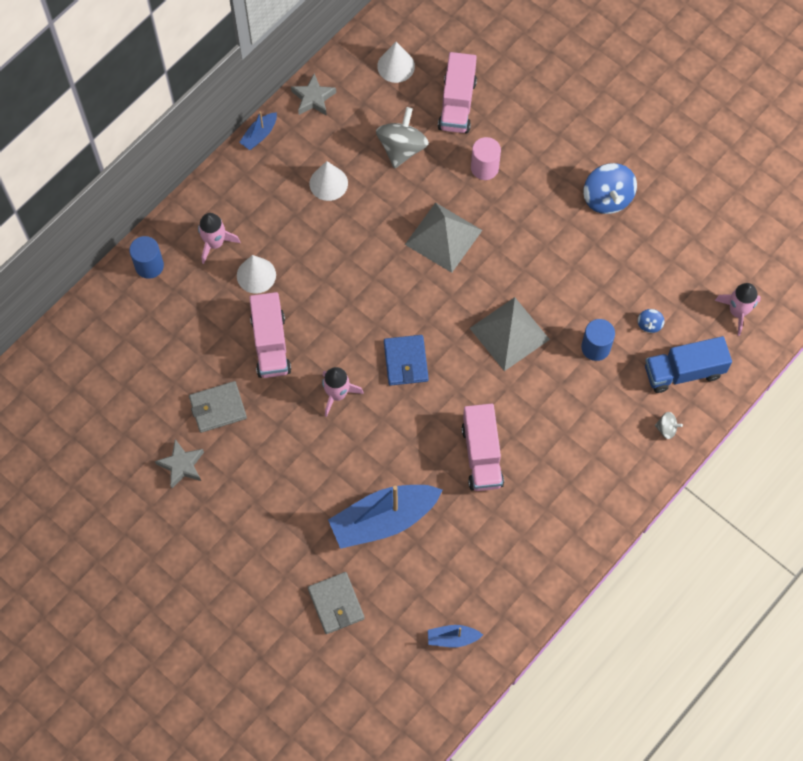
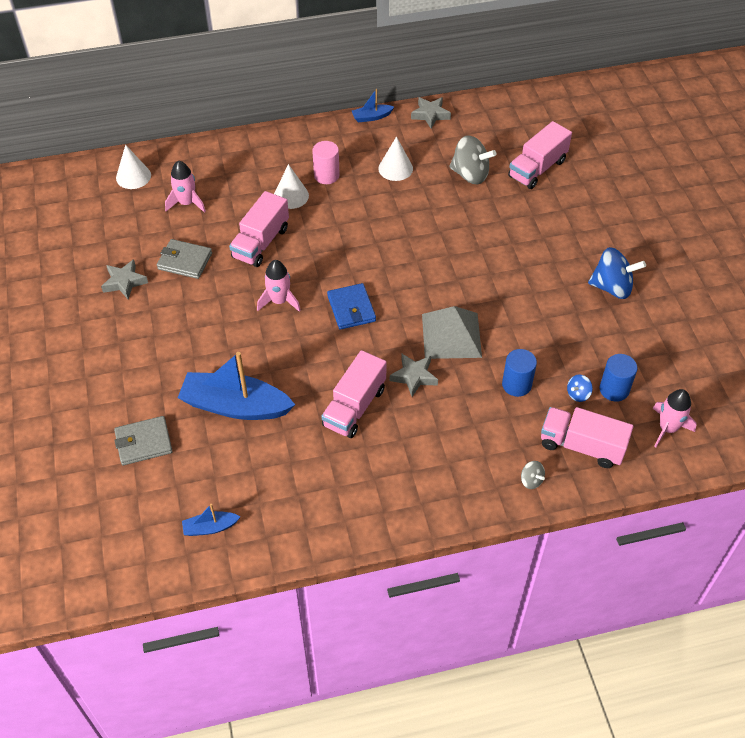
camera: 35 degrees right, 15 degrees down
(149, 265) = (222, 152): blue cylinder -> blue cylinder (614, 389)
(215, 243) = (280, 162): pink rocket -> pink rocket (187, 203)
(336, 604) = (143, 442): grey wallet -> grey wallet turned 60 degrees clockwise
(396, 66) = (509, 125): white cone -> white cone (133, 176)
(402, 148) = (470, 174): grey spinning top -> grey spinning top turned 60 degrees clockwise
(405, 361) = (351, 308): blue wallet -> blue wallet turned 45 degrees counterclockwise
(443, 237) = (453, 244): grey pyramid -> none
(452, 638) = (210, 527): blue boat -> blue boat turned 45 degrees counterclockwise
(484, 168) = (525, 217): pink cylinder -> pink cylinder (326, 175)
(508, 394) = (414, 377): none -> grey star
(607, 198) = (612, 287): blue spinning top -> blue spinning top turned 105 degrees counterclockwise
(683, 371) = (581, 446): blue truck -> pink truck

